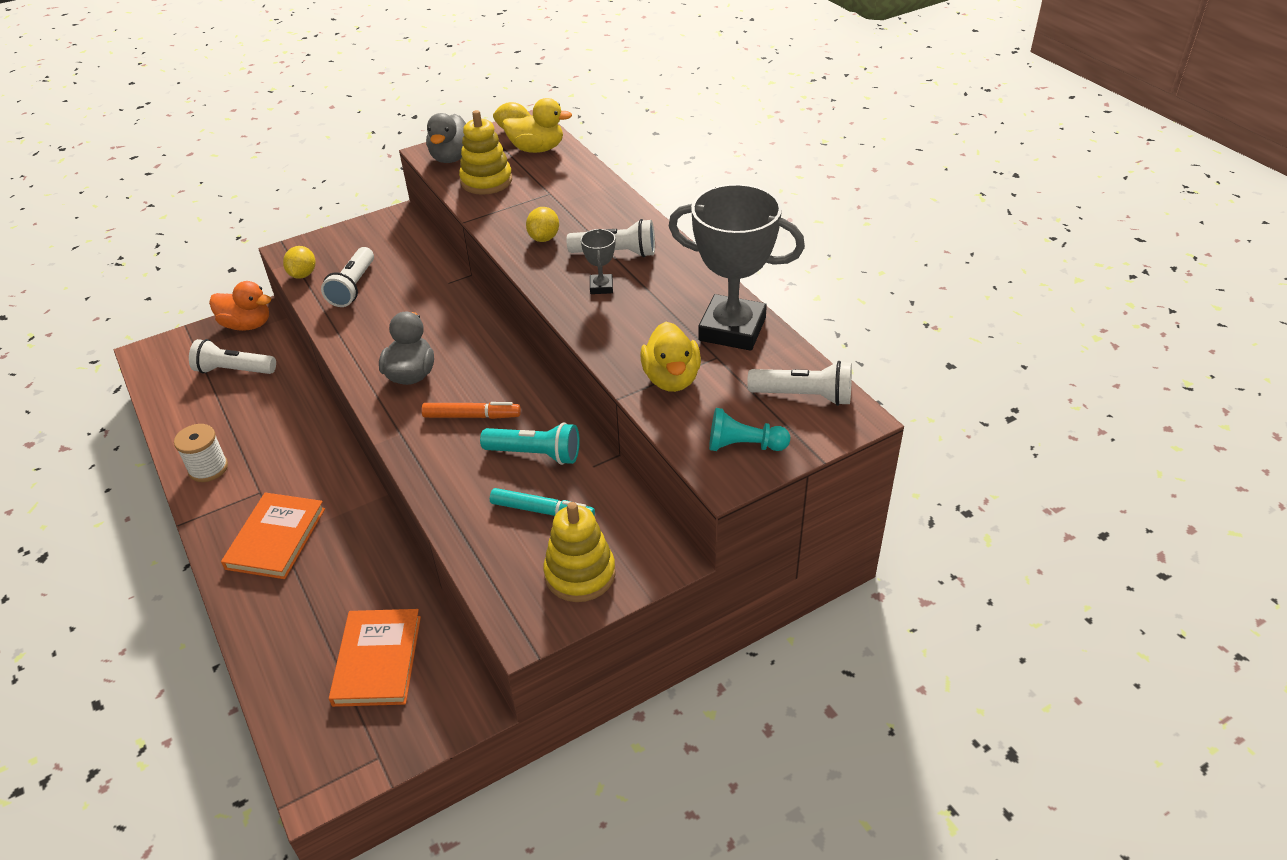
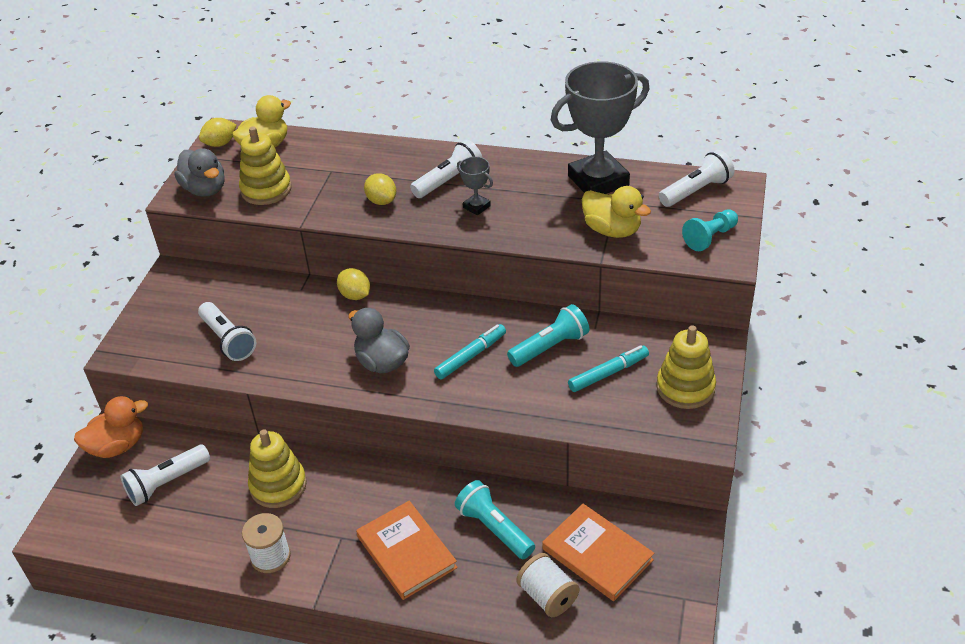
camera: 45 degrees left, 0 degrees up
(282, 424) = (278, 485): none -> yellow stacking toy
(301, 657) = (547, 596): none -> white spool
(303, 274) = (166, 359): yellow lemon -> yellow lemon (355, 295)
(347, 573) = (494, 528): none -> turquoise flashlight
(472, 416) = (471, 356): orange marker -> turquoise marker

